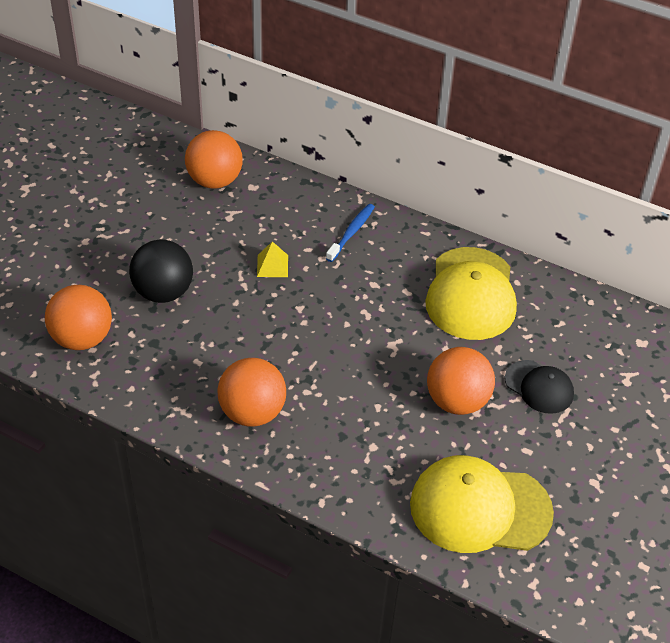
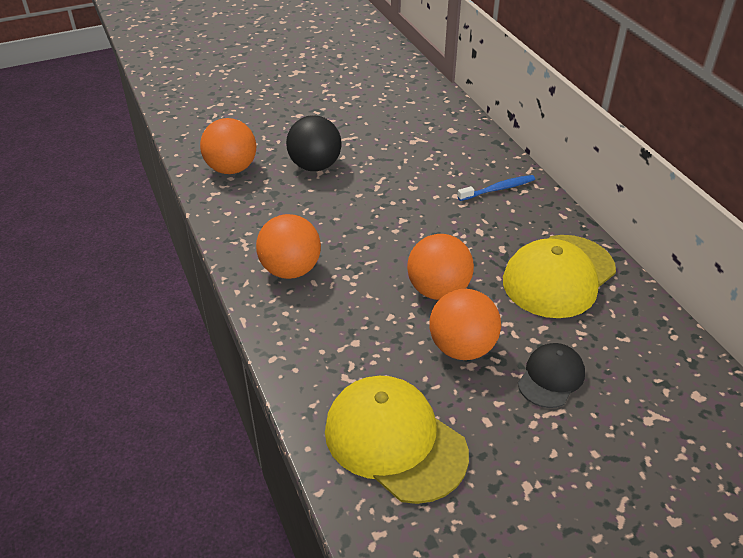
camera: 40 degrees right, 5 degrees down
(214, 181) = (427, 115): orange ball -> orange ball (438, 290)
(272, 266) = (411, 184): yellow pyramid -> none
(539, 387) = (551, 377): black cap -> black cap turned 135 degrees counterclockwise

